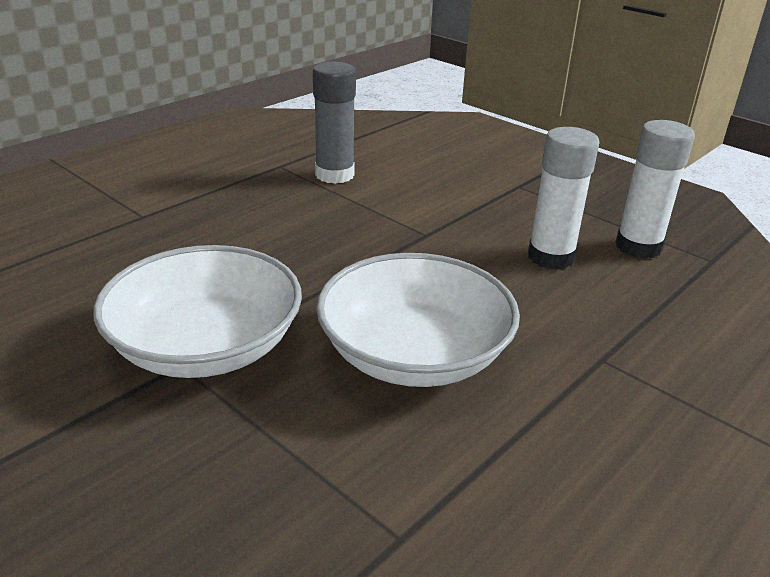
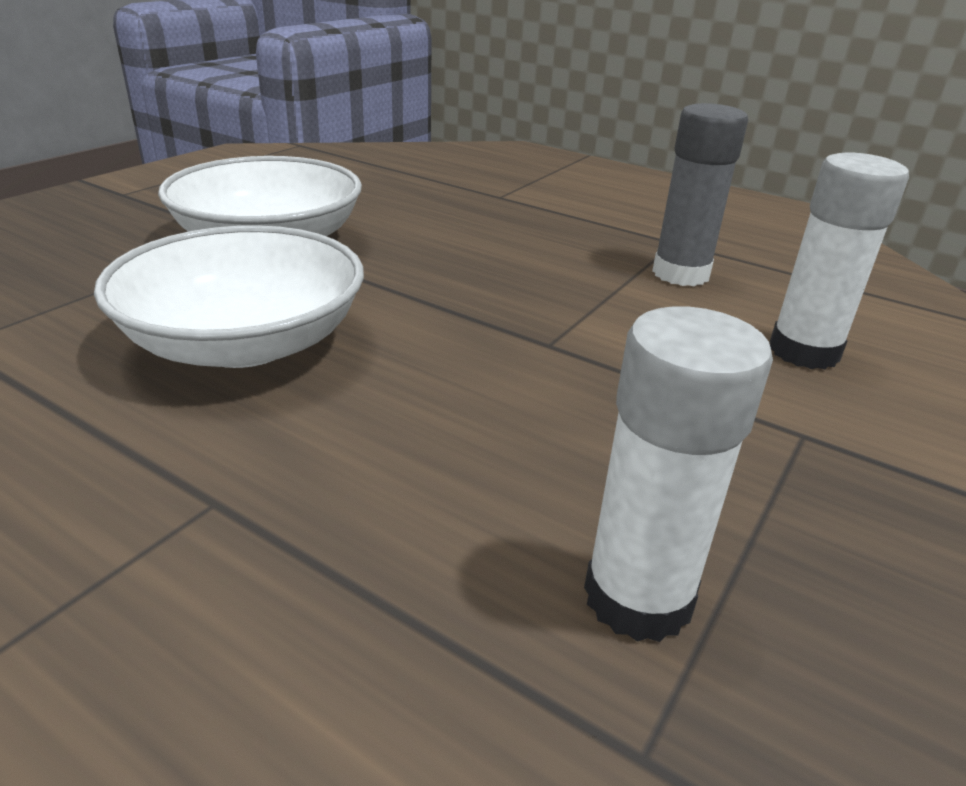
camera: 80 degrees right, 0 degrees up
(551, 257) = (531, 462): white glue stick -> white glue stick (804, 351)

